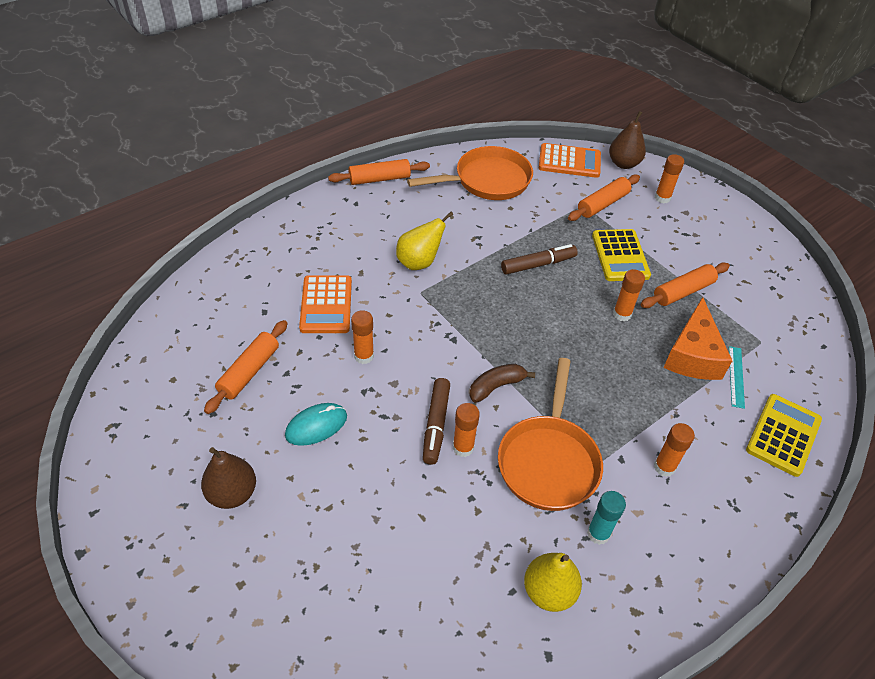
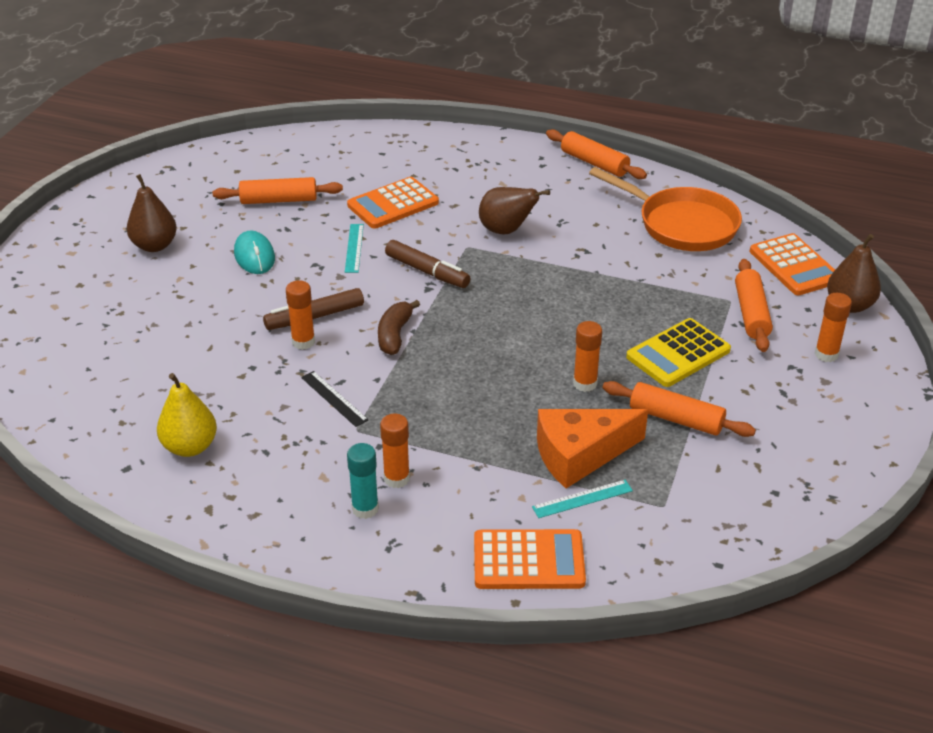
camera: 60 degrees right, 10 degrees down
(316, 426) = (254, 256): turquoise mouse -> turquoise mouse turned 45 degrees clockwise
(364, 356) = (354, 248): orange glue stick -> turquoise ruler
(419, 262) = (506, 231): yellow pear -> brown pear
(496, 386) = (394, 335): brown banana -> brown banana turned 105 degrees counterclockwise
(538, 264) = (593, 302): brown marker -> brown marker (427, 271)
(548, 461) = (334, 398): orange pan -> black ruler
(598, 533) = (276, 458): turquoise glue stick -> turquoise glue stick (365, 509)
(602, 204) = (751, 313): orange rolling pin -> orange rolling pin turned 75 degrees clockwise
(783, 435) = (528, 560): yellow calculator -> orange calculator

